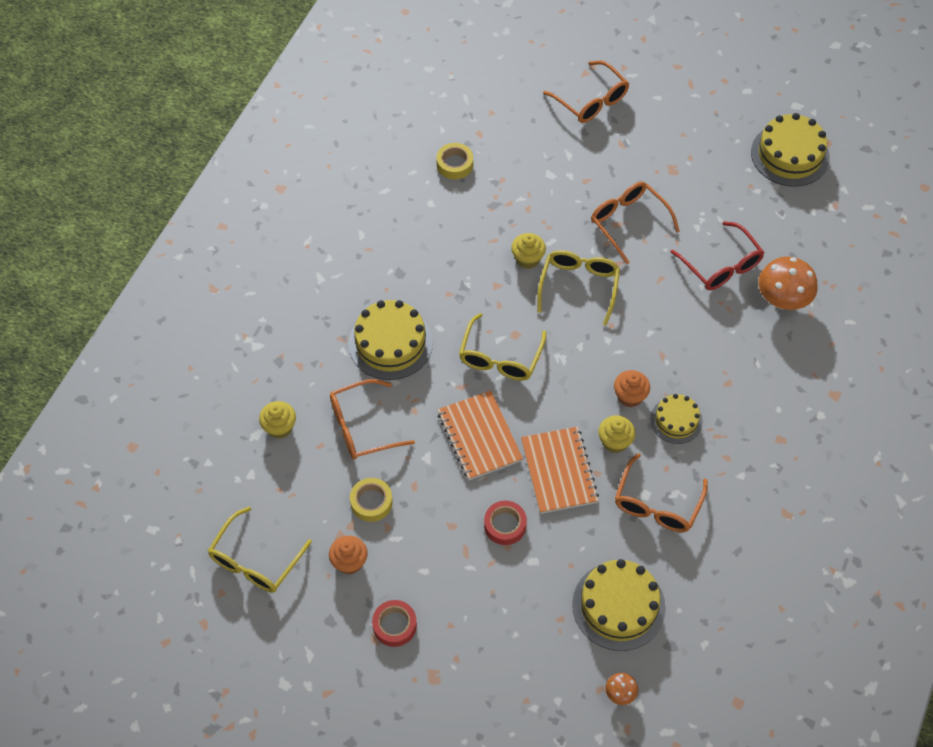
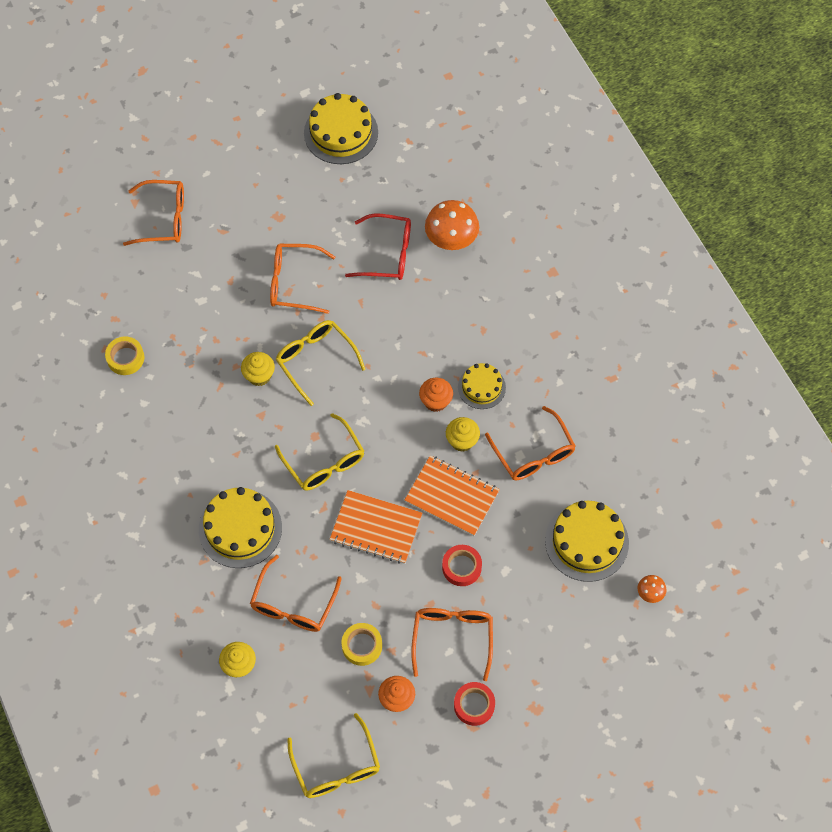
camera: 50 degrees left, 5 degrees up
(438, 564) = (452, 637): none -> orange glasses

